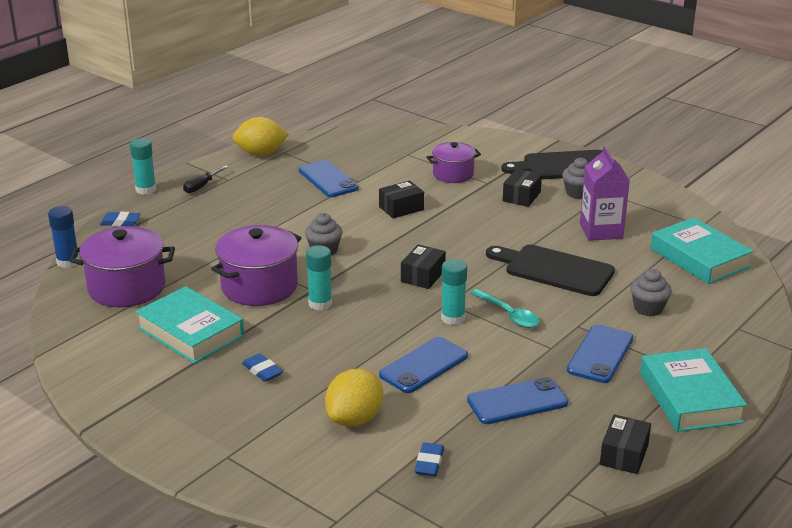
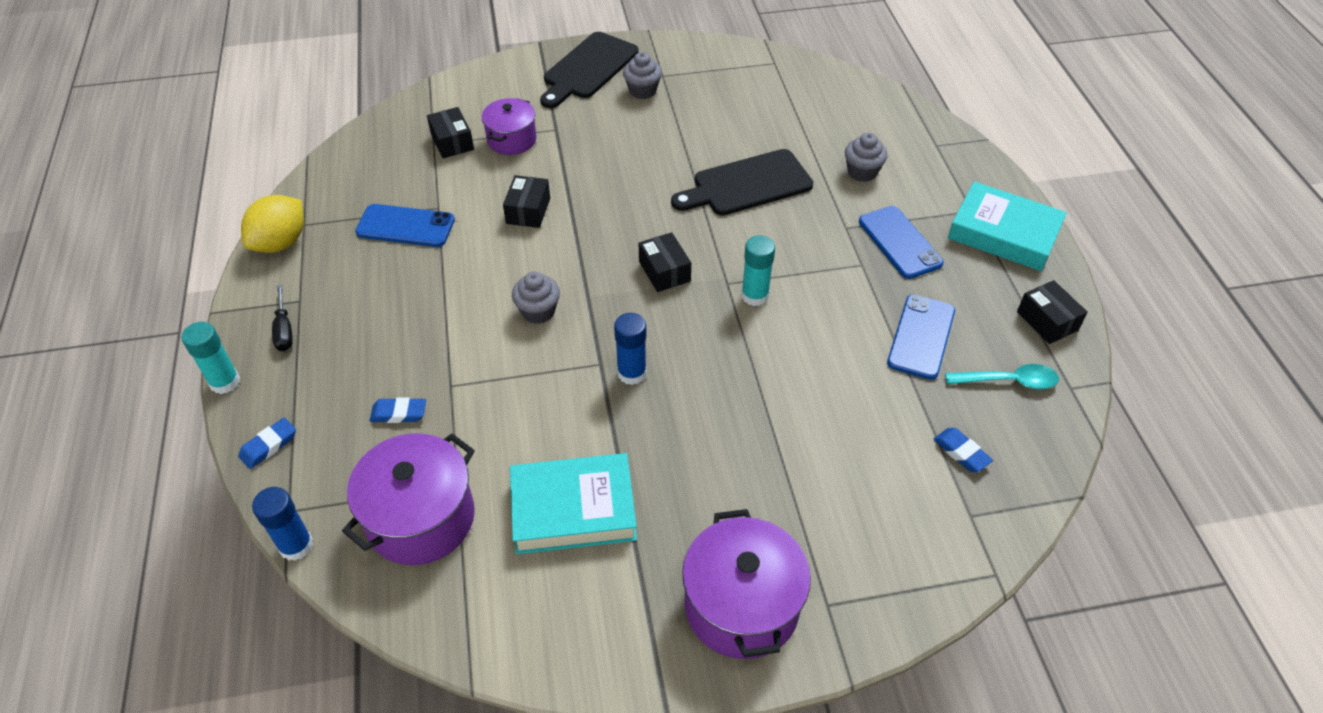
camera: 50 degrees left, 20 degrees up
(259, 286) = (548, 401): purple pot -> purple pot (741, 606)
(262, 371) = (705, 489): blue eraser -> blue eraser (399, 413)
(320, 304) = (632, 373): turquoise glue stick -> blue glue stick
(354, 419) = (850, 465): yellow lemon -> none
(423, 365) = (811, 363): blue phone -> none
(509, 315) = (787, 257): turquoise spoon -> turquoise spoon (1008, 381)
(521, 196) = (606, 125): black box -> black box (452, 142)
(601, 231) = (718, 119): purple carton -> none
(699, 258) = (819, 96): turquoise book -> none

